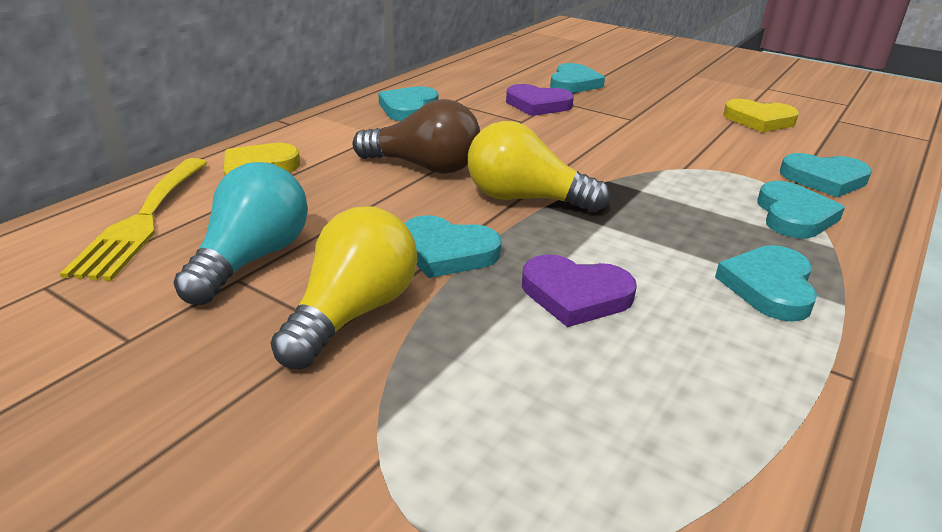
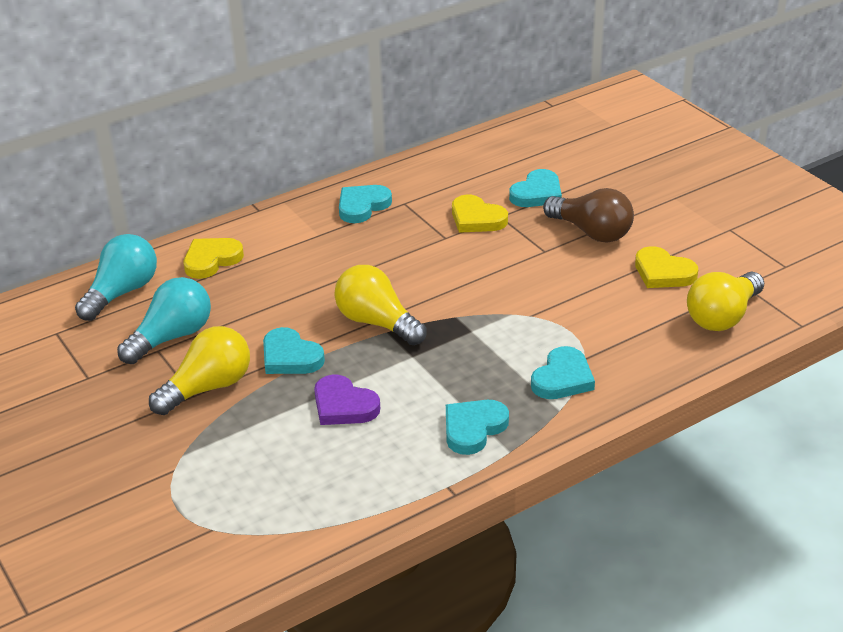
camera: 25 degrees right, 5 degrees up
(143, 220) = (122, 292): yellow fork -> turquoise light bulb
(424, 167) = (328, 277): brown light bulb -> brown light bulb (592, 232)
(538, 105) = (477, 219): purple heart -> yellow heart
(824, 179) = (634, 350): turquoise heart -> none
(858, 143) = (722, 317): none -> yellow light bulb

